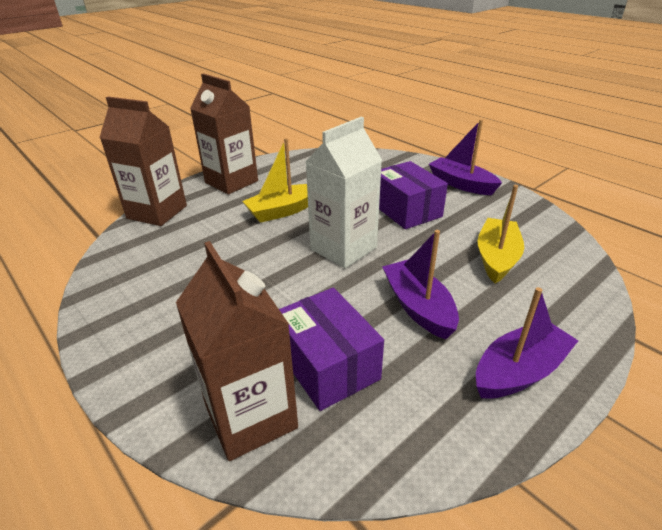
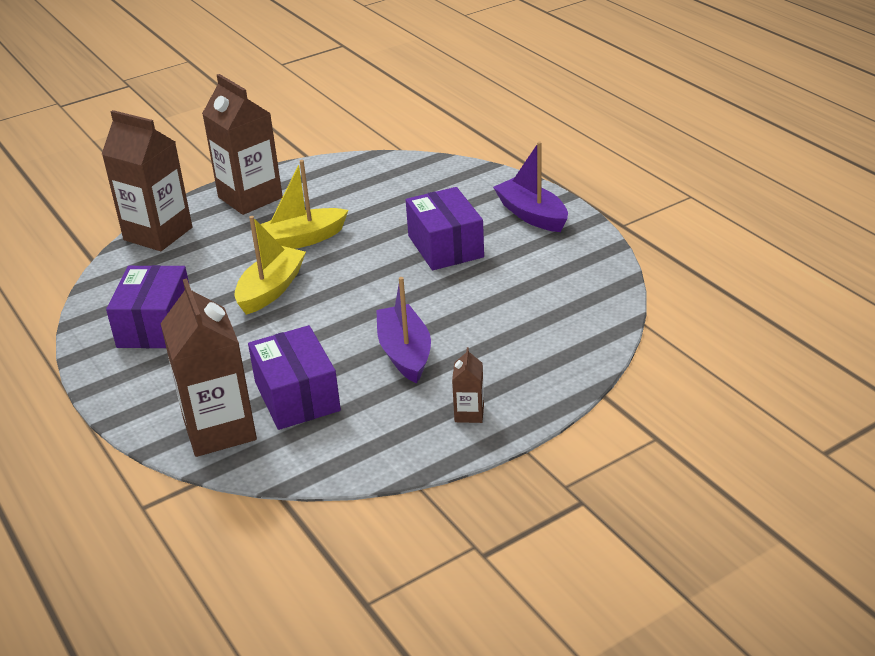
camera: 10 degrees right, 0 degrees up
(162, 294) = (155, 325): none -> purple box
(343, 248) = (354, 289): white carton -> none
(496, 258) = (516, 309): yellow boat -> yellow boat (271, 289)
(519, 371) = (469, 413): purple boat -> brown carton

